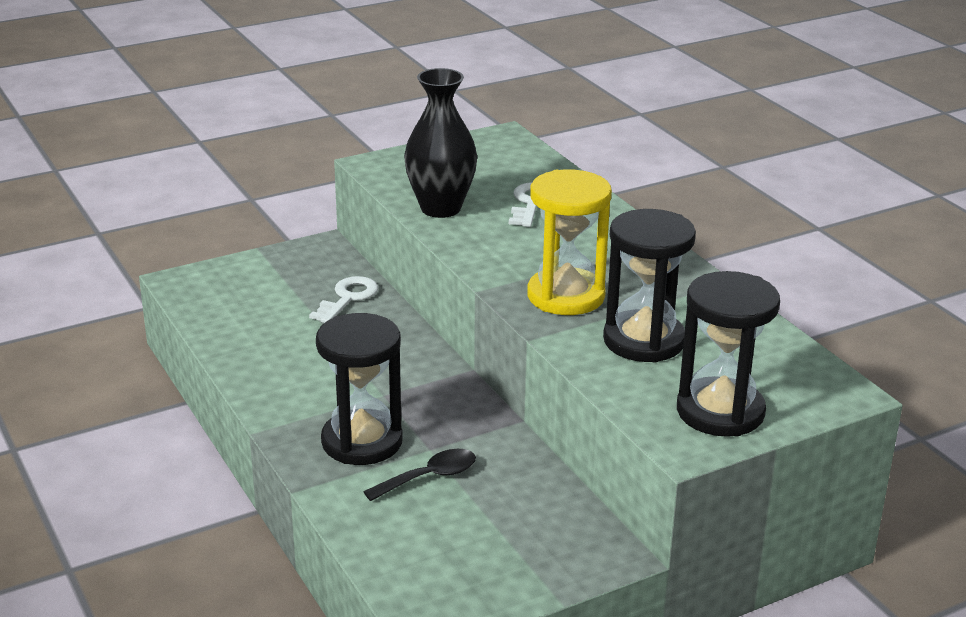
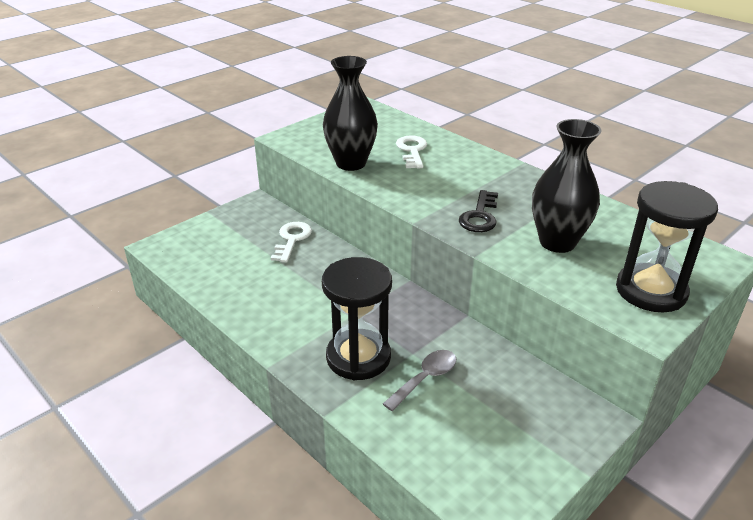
camera: 15 degrees left, 5 degrees up
(429, 477) = (425, 378): black spoon -> grey spoon
(566, 296) = (479, 216): yellow hourglass -> black key
(644, 341) = (557, 242): black hourglass -> black vase

